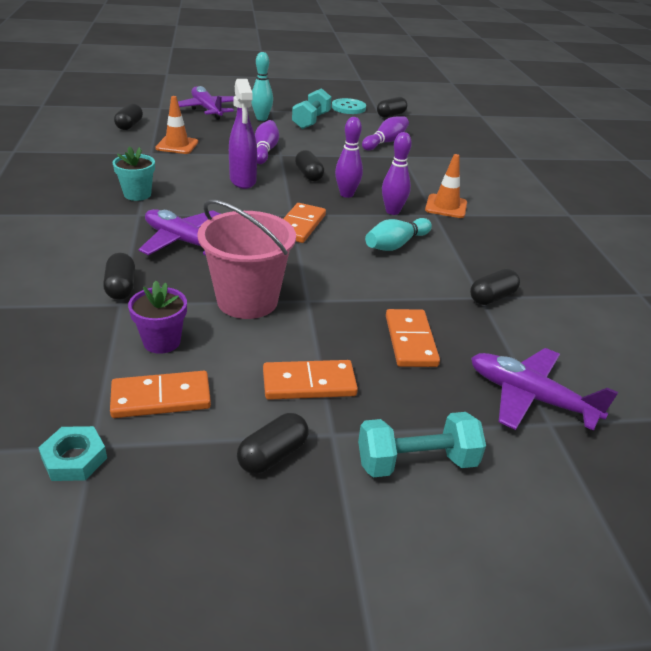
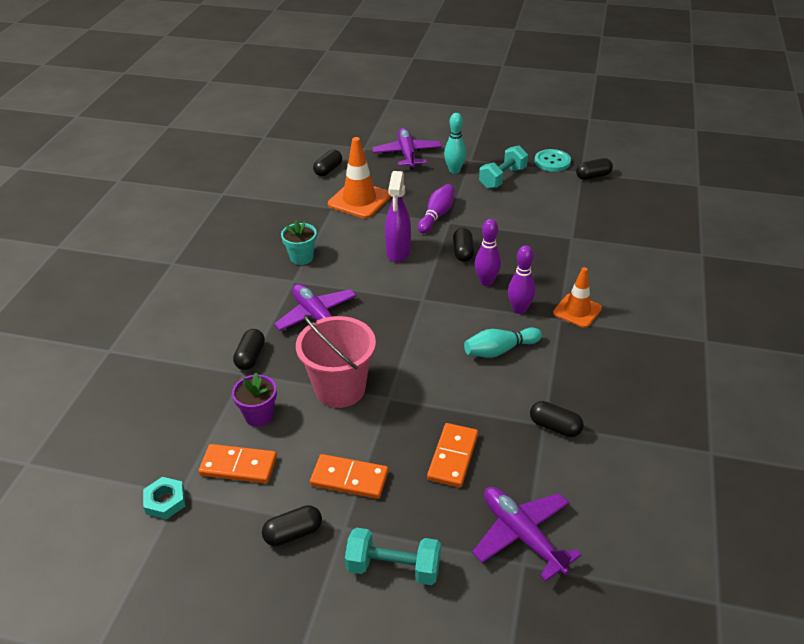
camera: 25 degrees right, 5 degrees up
(177, 145) = (359, 200): orange traffic cone -> orange traffic cone, size x1.53
(300, 225) = (423, 314): orange domino -> none
(385, 142) = (564, 216): purple bowling pin -> none
(492, 297) = (555, 427): black capsule -> black capsule turned 45 degrees clockwise

